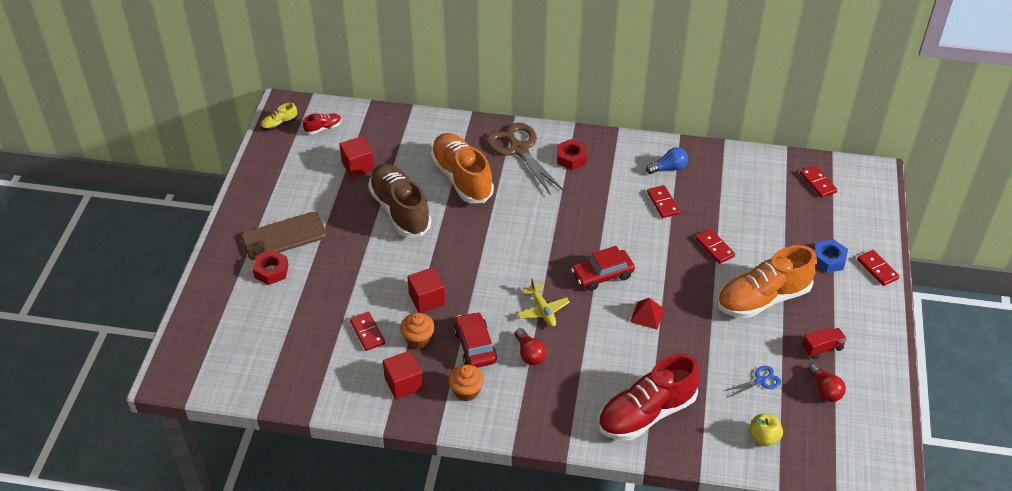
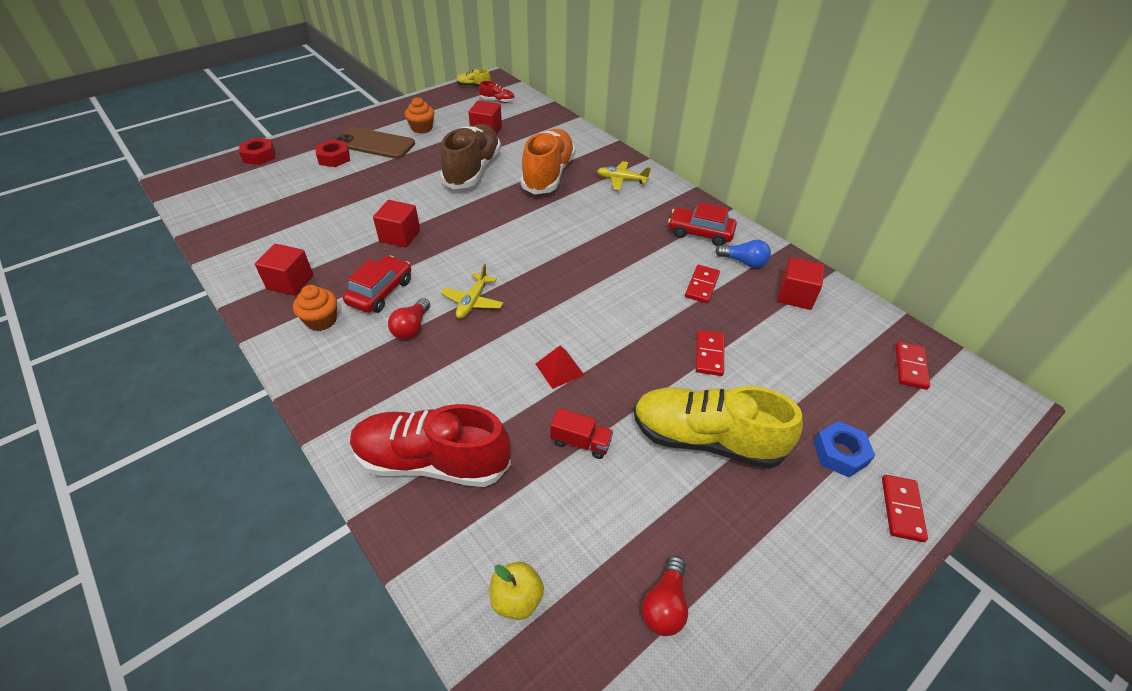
camera: 40 degrees right, 0 degrees up
(367, 332) = (326, 231): red domino -> none
(418, 339) = (350, 258): orange cupcake -> orange cupcake (422, 128)
(519, 149) = (621, 180): brown scissors -> yellow plane
(571, 158) = (658, 207): red nut -> red nut (259, 156)
(602, 275) = (564, 308): red car -> red car (700, 233)
(720, 174) = (795, 295): none -> red cube
(760, 381) = (595, 527): blue scissors -> none
(762, 299) = (705, 439): orange shoe -> yellow shoe
(822, 348) = (718, 549): red truck -> red truck (580, 442)

